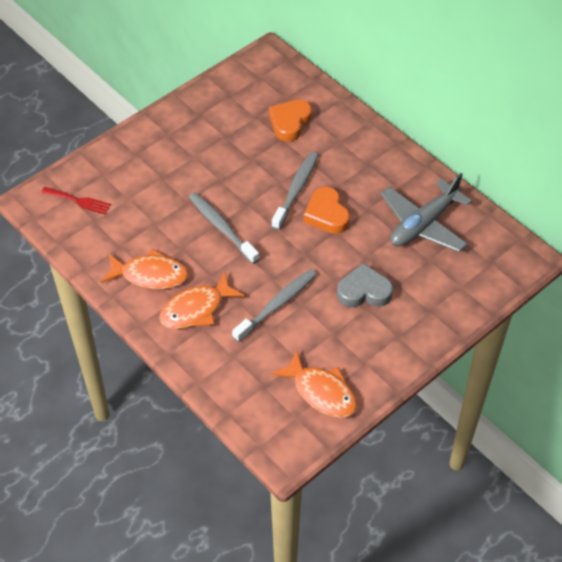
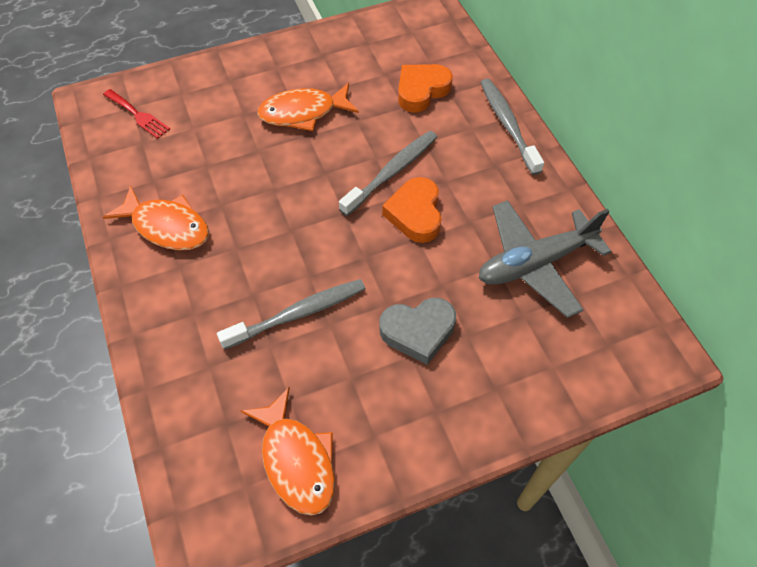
camera: 20 degrees right, 5 degrees up
(196, 309) = (197, 287): orange fish -> orange fish (303, 113)
(221, 227) = (280, 193): grey toothbrush -> grey toothbrush (508, 125)
(364, 291) = (418, 331): grey heart -> grey heart turned 150 degrees clockwise

